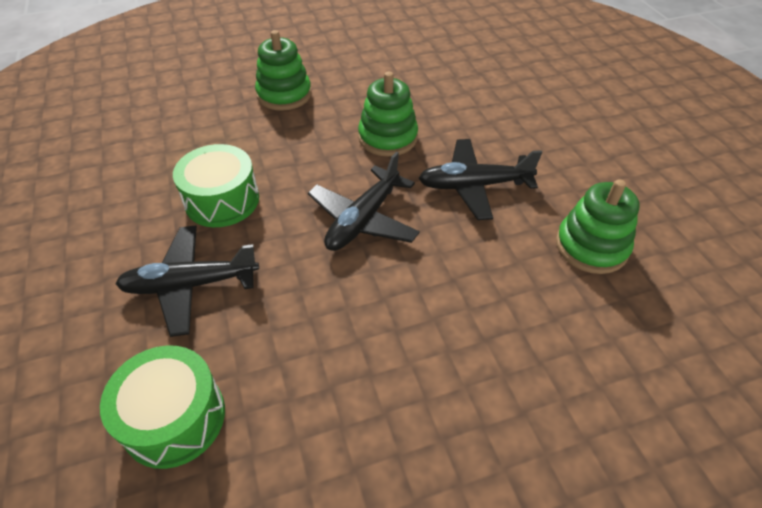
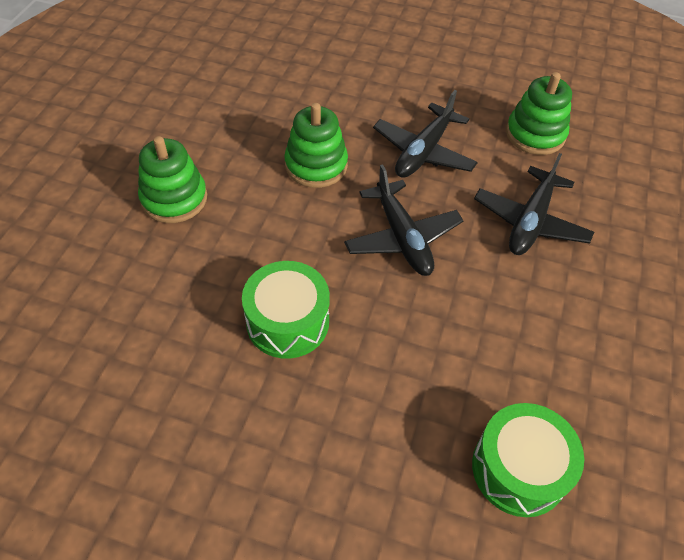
camera: 55 degrees left, 5 degrees up
(190, 285) = (380, 395): black plane -> black plane (530, 221)

